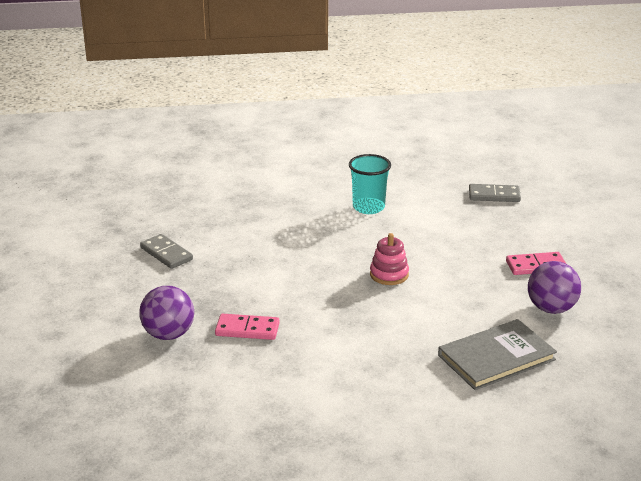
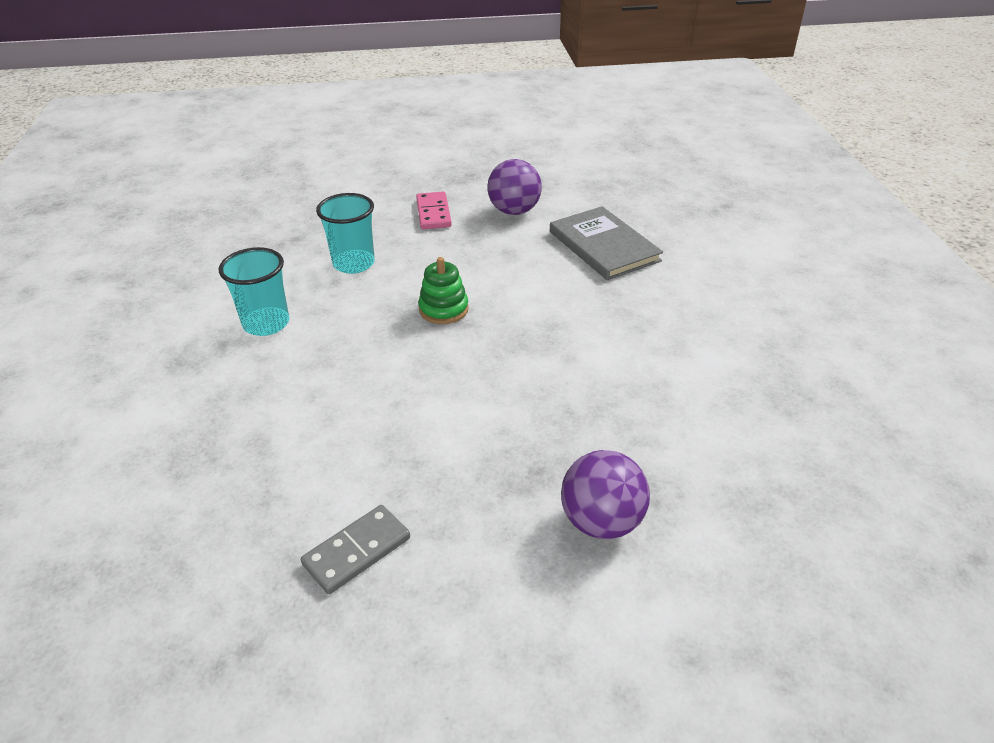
camera: 90 degrees left, 10 degrees up
(247, 329) = (577, 433): pink domino -> none
(389, 274) = (443, 309): pink stacking toy -> green stacking toy
(448, 234) = (354, 263): none -> turquoise cup
(494, 195) = (270, 228): grey domino -> none

